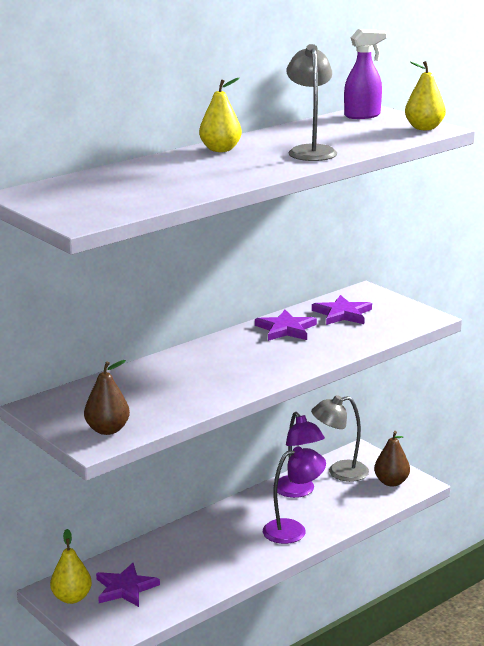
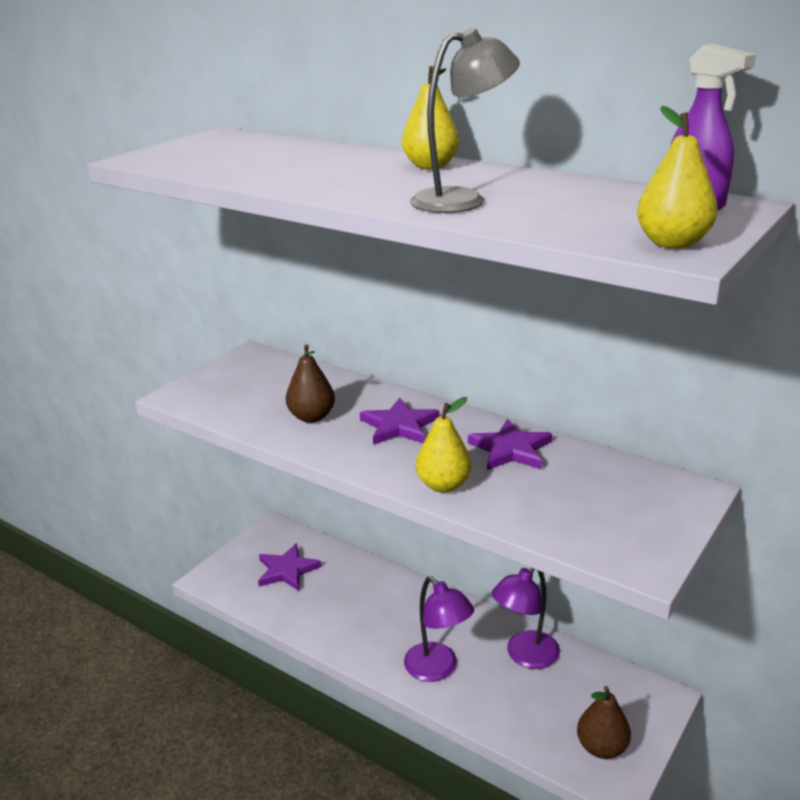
camera: 75 degrees right, 5 degrees up
(72, 598) = (264, 542): yellow pear -> yellow pear (443, 485)
(107, 430) = (208, 395): brown pear -> brown pear (311, 417)
(339, 472) = (594, 687): grey lamp -> none
(342, 314) = (593, 484): purple star -> purple star (399, 426)

